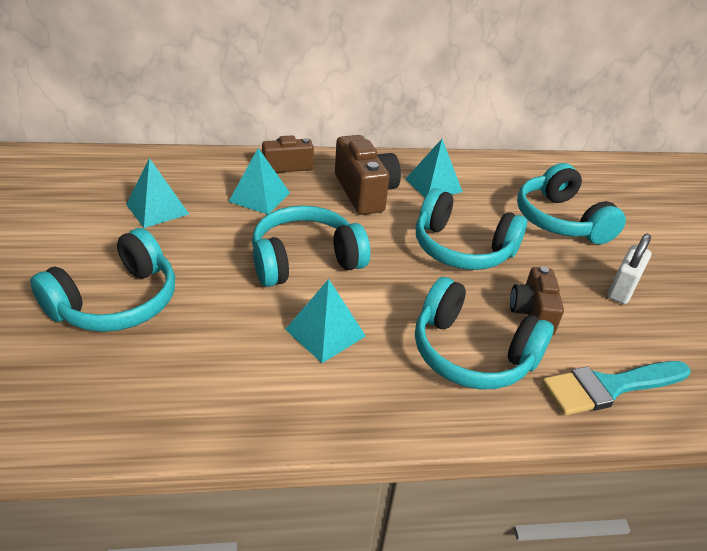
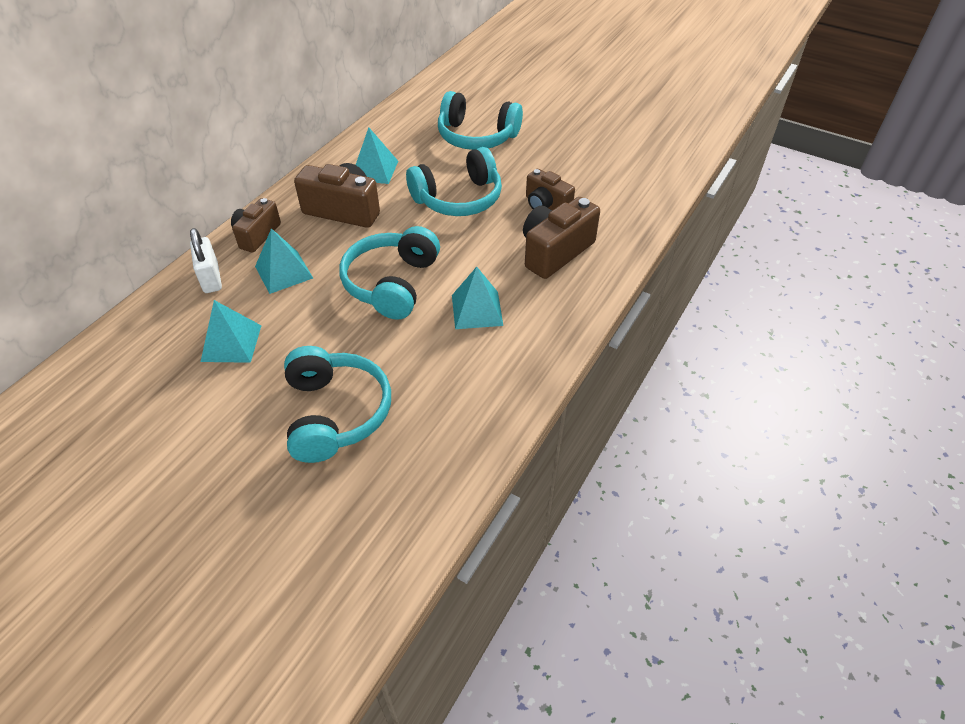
camera: 50 degrees left, 10 degrees up
(471, 353) = (555, 252): turquoise headphones -> brown camera
(609, 387) = (626, 212): turquoise brush -> none
(622, 289) = (561, 155): white padlock -> white padlock (211, 278)

